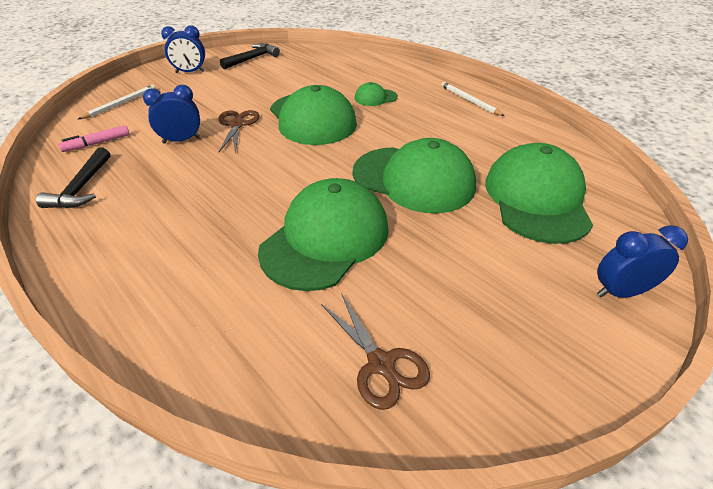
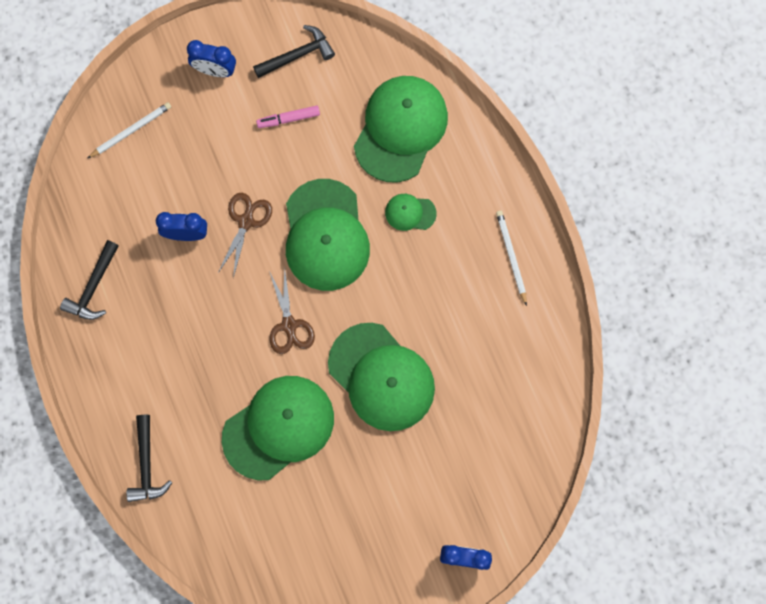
camera: 20 degrees right, 35 degrees up
(97, 143) = (106, 211): pink marker -> pink marker (288, 119)
(159, 317) = (146, 464): none -> black hammer
(381, 363) = (275, 552): brown scissors -> brown scissors (289, 325)
(536, 199) = (472, 441): green cap -> green cap (400, 129)

